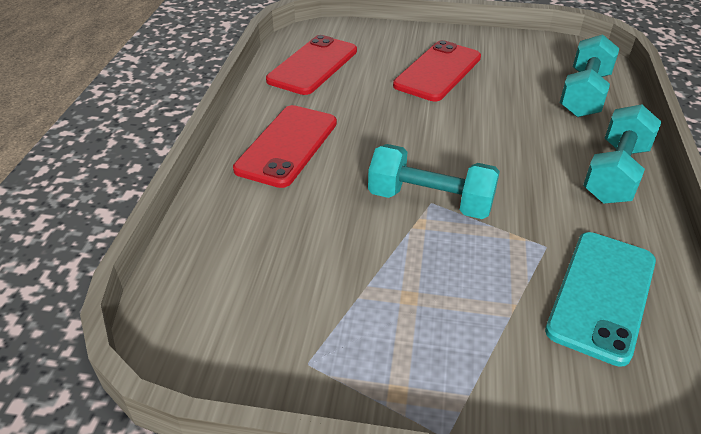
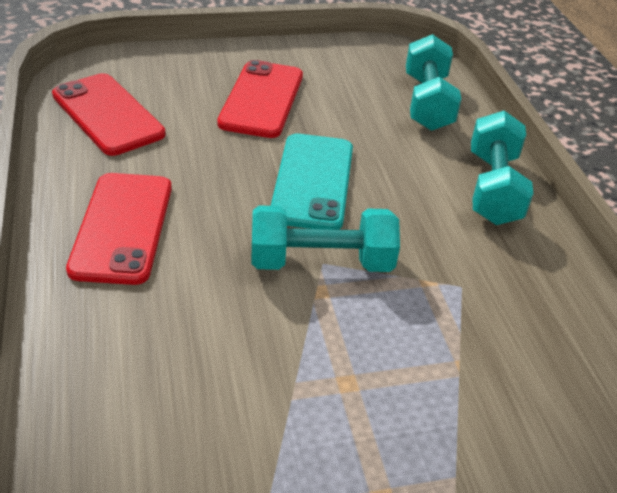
camera: 25 degrees left, 0 degrees up
(313, 65) = (107, 114): red phone -> red phone turned 45 degrees counterclockwise
(602, 295) = (534, 327): turquoise phone -> turquoise phone (313, 181)

